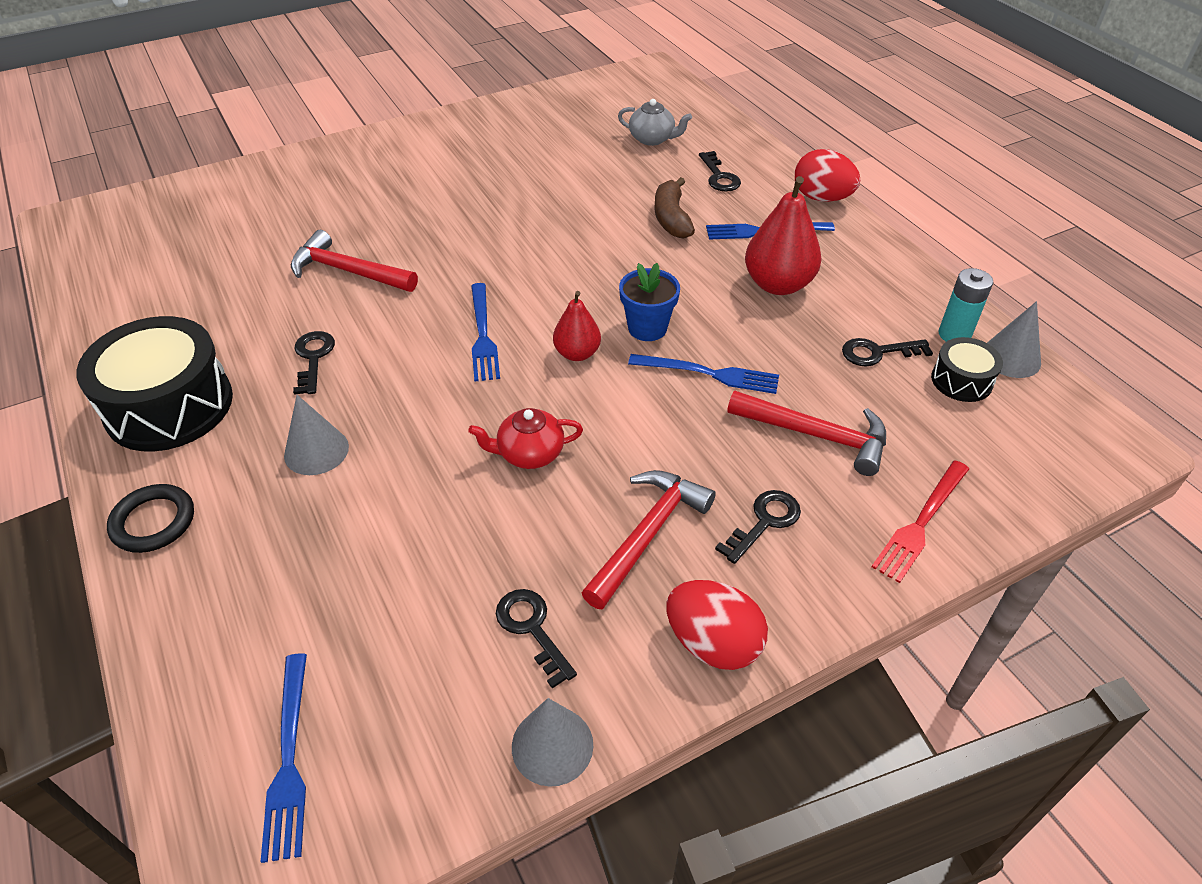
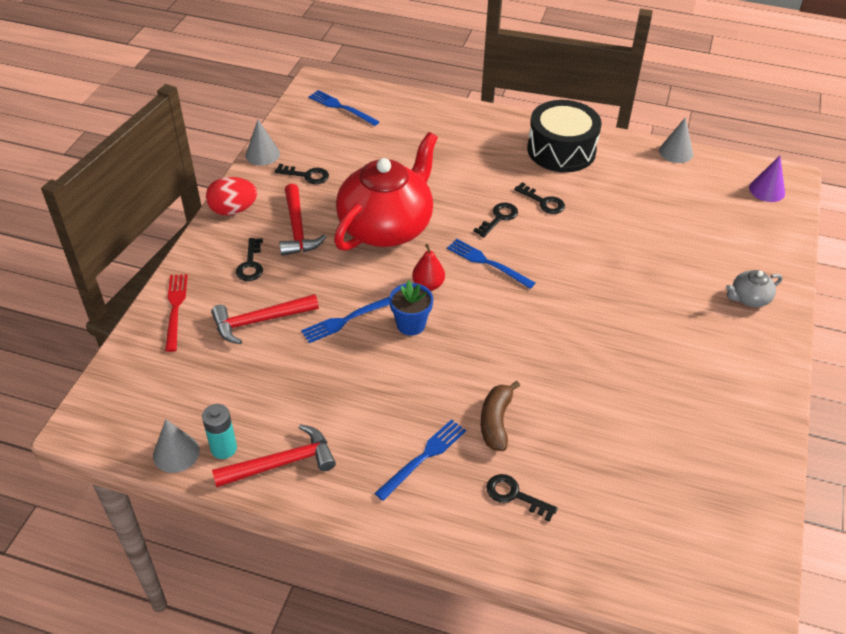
camera: 135 degrees right, 0 degrees up
(108, 224) = (767, 190): none -> purple cone
(153, 522) = (489, 121): black ring -> none
(316, 451) = (475, 173): grey cone -> grey cone (676, 152)
(348, 271) = (609, 249): red hammer -> red hammer (281, 463)
(529, 453) = (387, 227): red teapot -> red teapot, size x2.44
(652, 139) = (614, 503): grey teapot -> grey teapot (749, 298)
(671, 218) = (496, 421): brown banana -> brown banana turned 120 degrees counterclockwise
(778, 284) = (368, 411): red pear -> none
(822, 198) = (416, 530): red egg -> none
(877, 353) = (264, 399): black key -> black key (499, 218)
(961, 380) = (199, 412): black drum -> none

